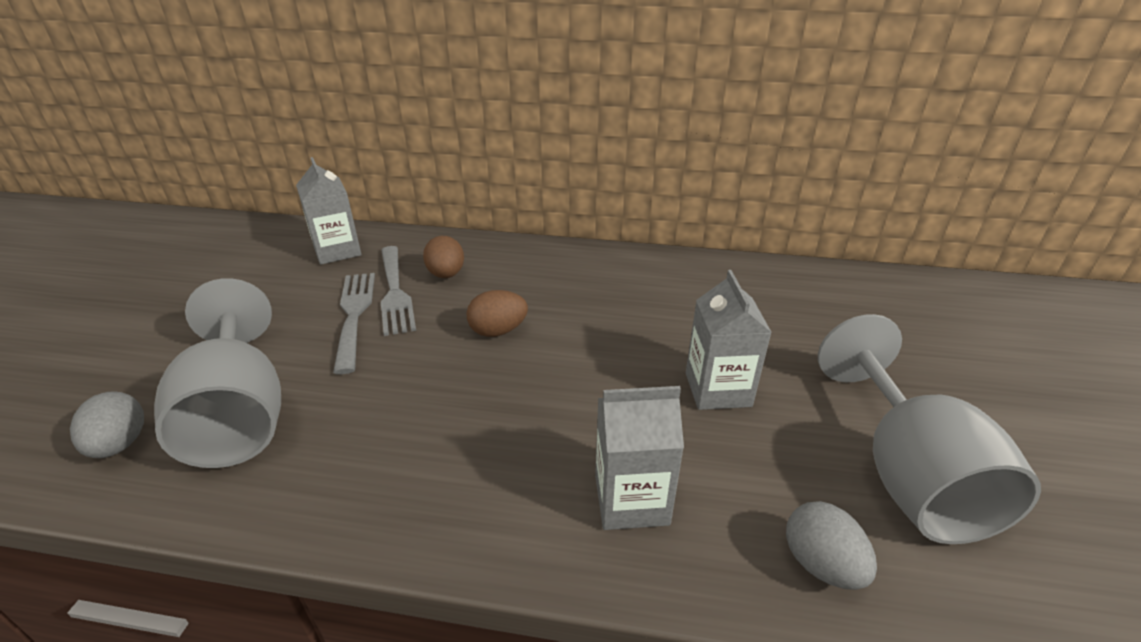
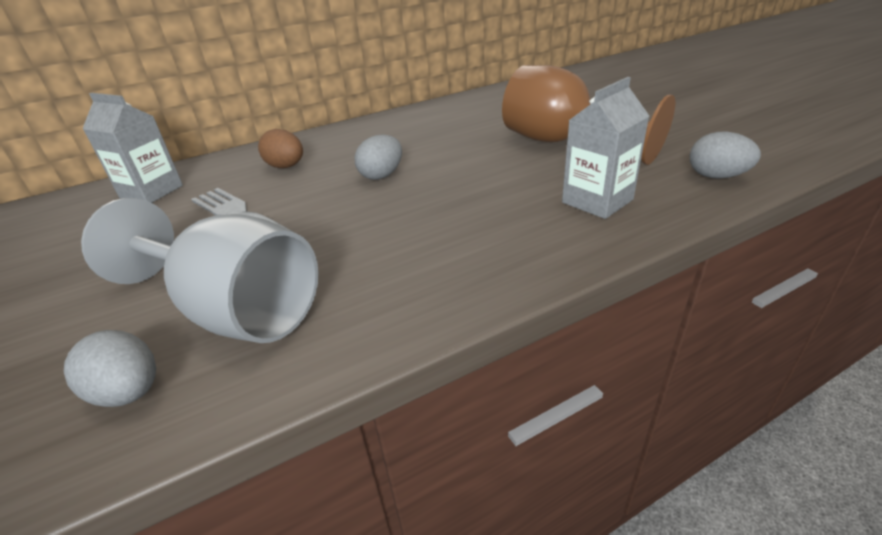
camera: 35 degrees left, 0 degrees up
(395, 292) = (257, 191): grey fork -> none
(498, 331) = (382, 175): brown egg -> grey egg
(717, 389) = (562, 142): grey carton -> brown goblet
(907, 474) = (694, 132): grey goblet -> none

